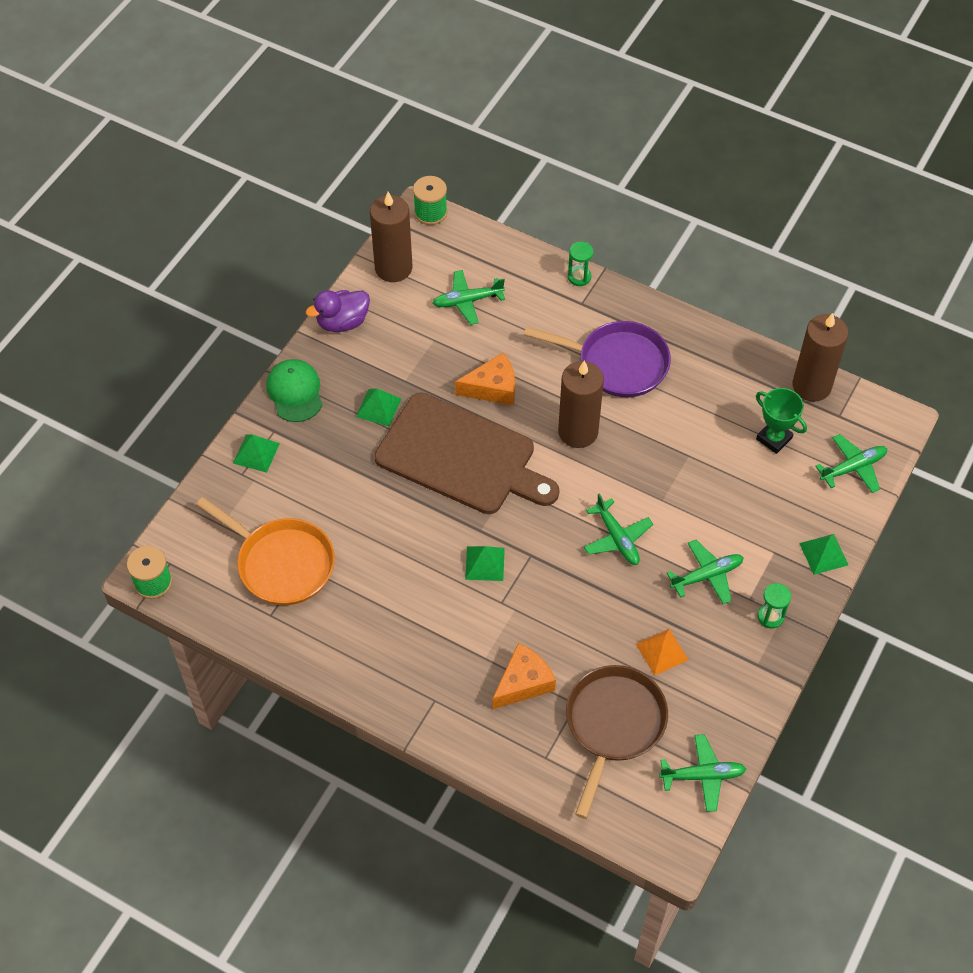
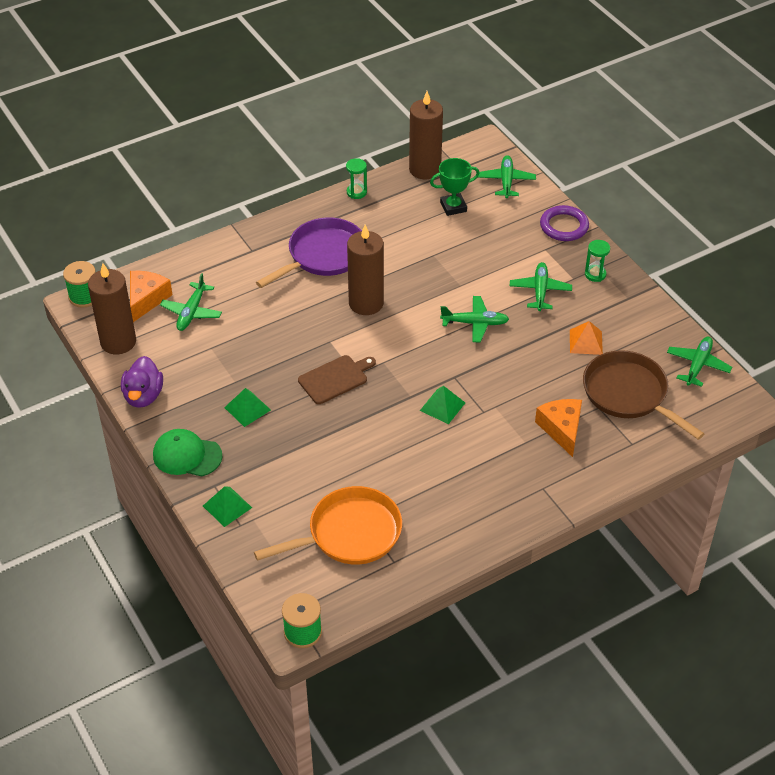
camera: 60 degrees left, 10 degrees down
(461, 457) = (335, 379): brown cutting board -> brown cutting board, size x0.48
(492, 388) = (286, 333): orange cheese -> orange cheese (146, 299)
(579, 277) = (227, 241): green hourglass -> green hourglass (356, 192)
(824, 554) = (564, 226): green pyramid -> purple ring

